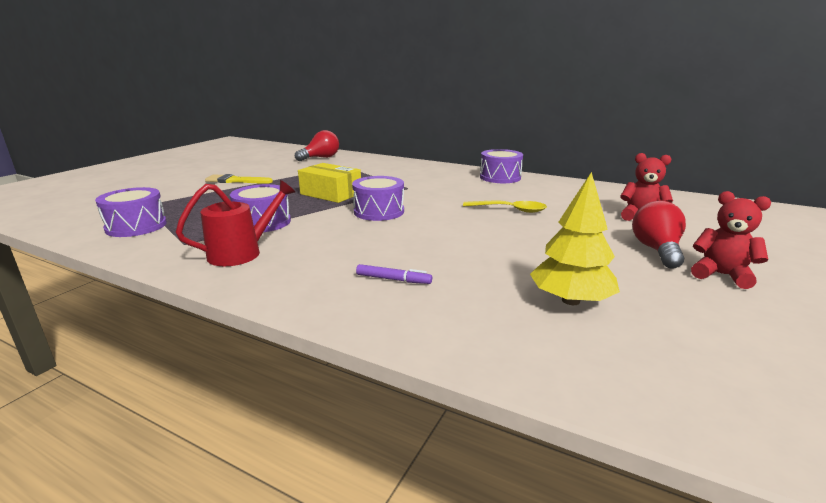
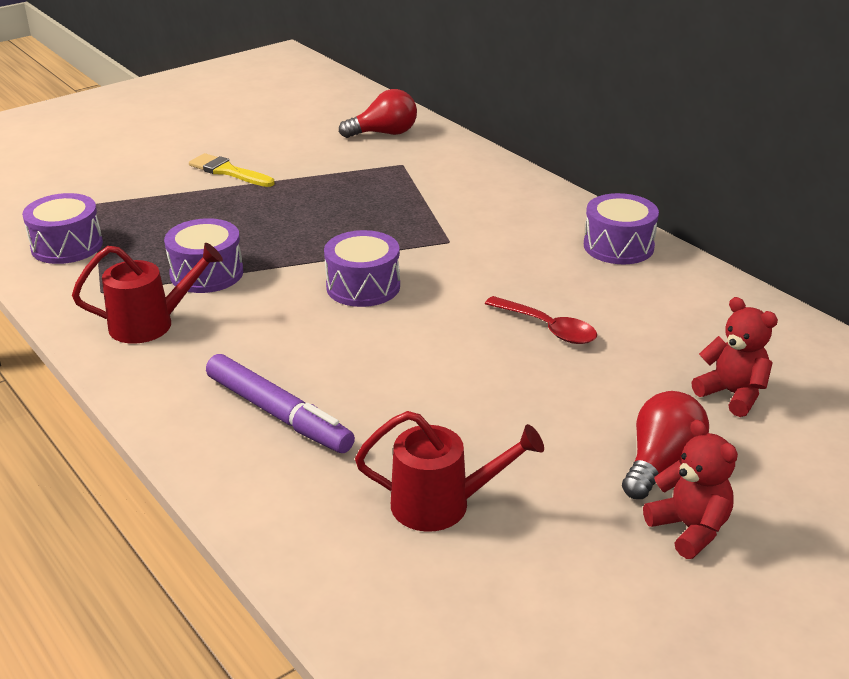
camera: 25 degrees right, 10 degrees up
(331, 194) = (331, 231): yellow box -> none
(393, 279) = (278, 414): purple marker -> purple marker, size x2.02
(510, 210) = (548, 328): yellow spoon -> red spoon
(570, 300) = (443, 505): yellow tree -> red watering can

